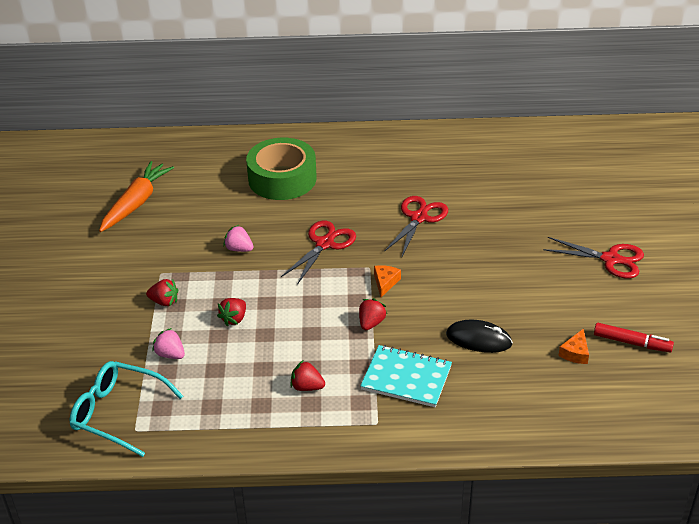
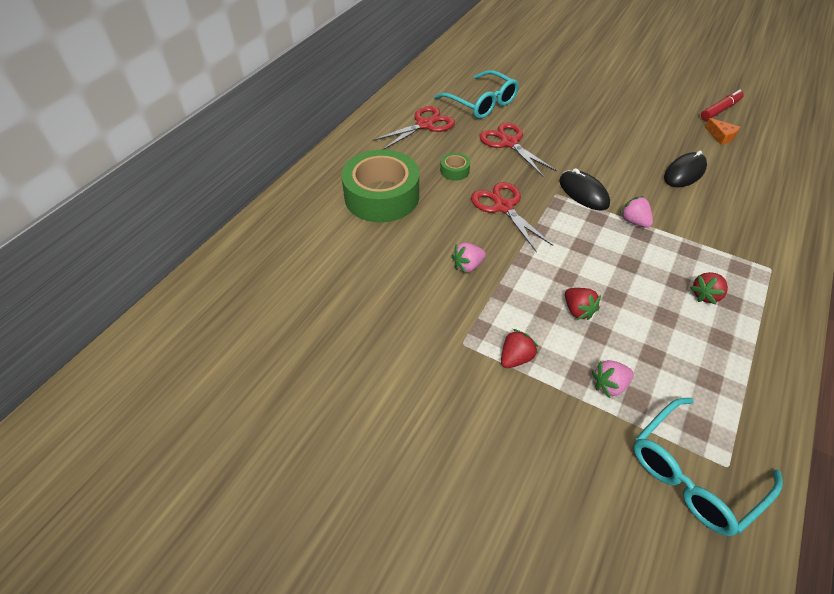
camera: 60 degrees left, 10 degrees up
(136, 203) = (318, 319): orange carrot -> none
(348, 202) = (454, 171): none -> green tape
(371, 323) = (634, 221): red strawberry -> pink strawberry
(385, 283) = (583, 193): orange cheese -> black mouse
(406, 378) = (716, 229): turquoise notebook -> none
(467, 181) = (481, 103): none -> turquoise glasses
(610, 259) = (623, 82): red scissors -> red scissors (424, 125)

